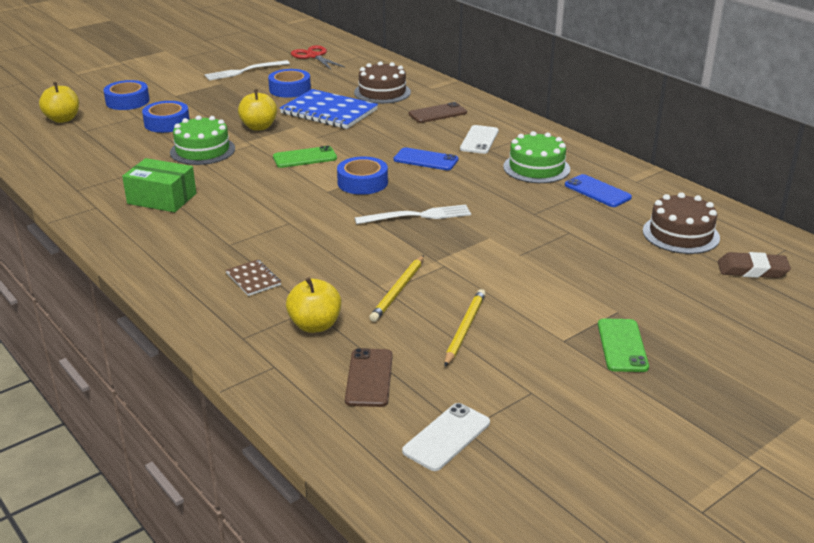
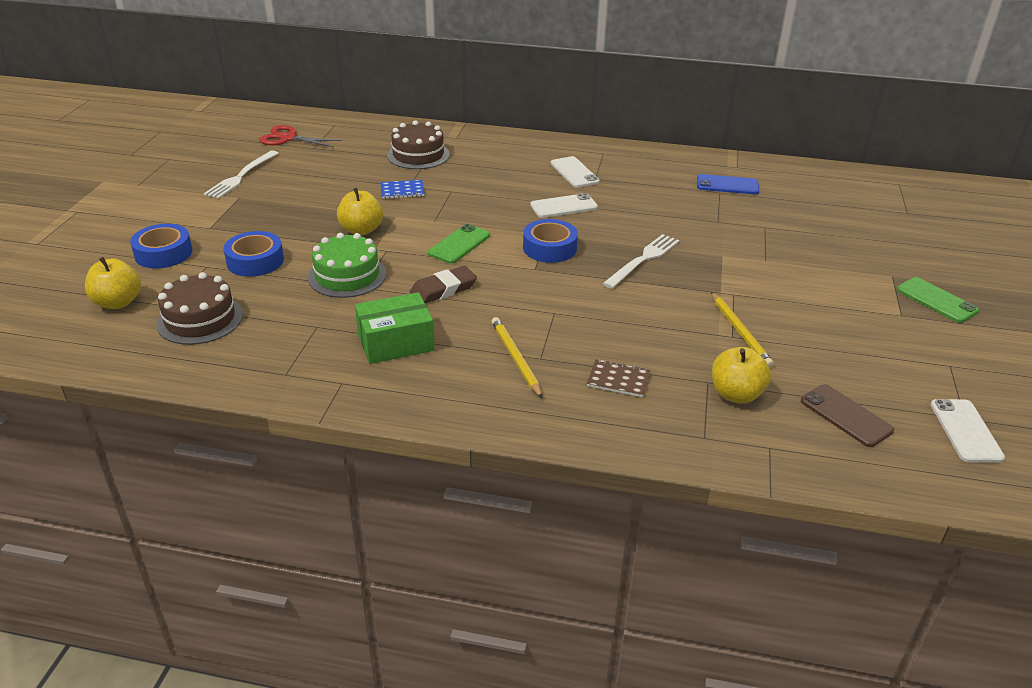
camera: 40 degrees left, 5 degrees up
(290, 89) = (324, 180): blue tape -> none
(329, 112) = (402, 191): blue notebook -> blue notebook, size x0.47
(425, 160) = (563, 206): blue phone -> white phone
(437, 113) = (500, 159): brown phone -> none
(464, 329) = (834, 339): yellow pencil -> yellow pencil (515, 358)
(536, 168) = (656, 181): green cake -> none
(680, 234) = (830, 198): brown cake -> brown cake (200, 319)
(752, 270) = (908, 207): brown eraser -> brown eraser (443, 289)

